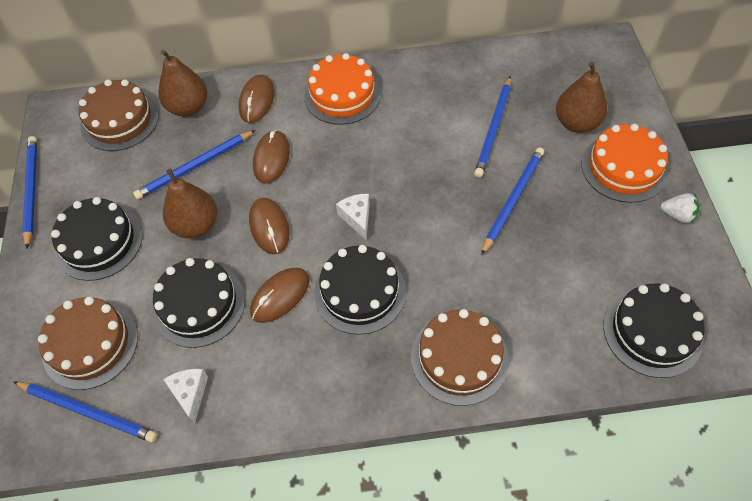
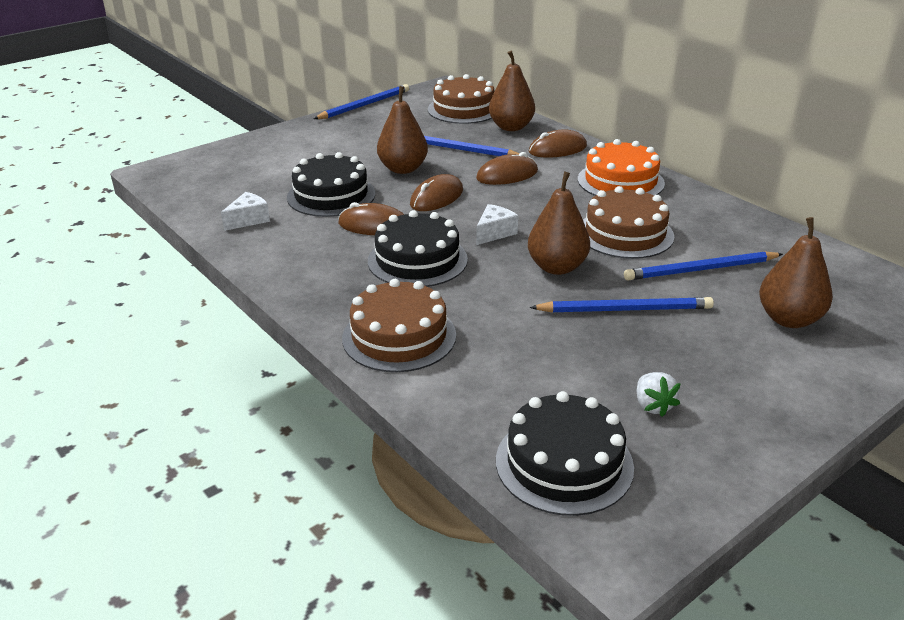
camera: 55 degrees right, 25 degrees down
(88, 412) = (202, 188): blue pencil -> none
(90, 344) = (258, 169): brown cake -> brown cake (625, 233)
(99, 242) = (347, 141): black cake -> none
(434, 207) = (557, 267): none -> brown pear
(624, 168) = (774, 372): orange cake -> none
(677, 215) = (761, 436): white strawberry -> white strawberry (653, 405)

